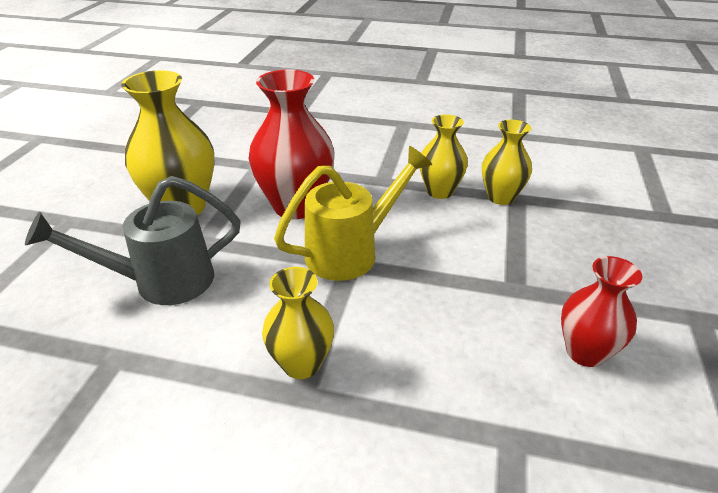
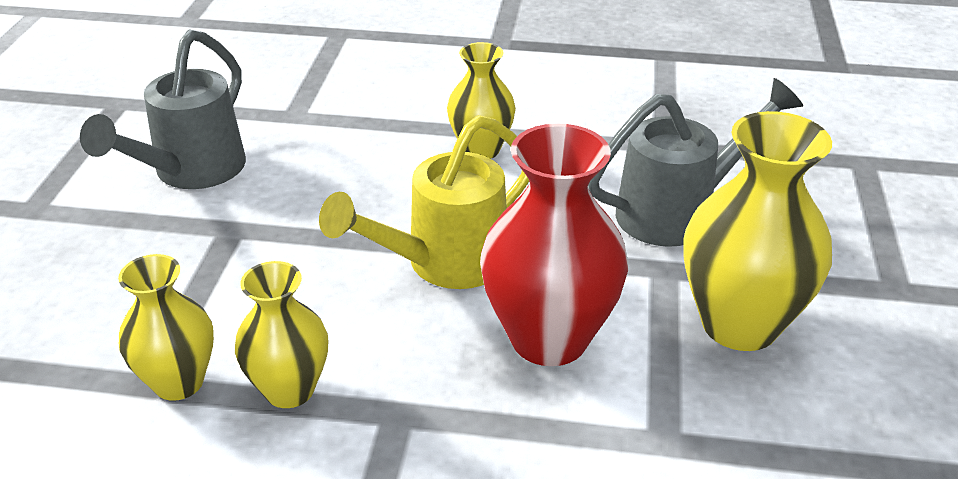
camera: 175 degrees right, 0 degrees up
(585, 352) = (191, 172): red vase -> grey watering can

